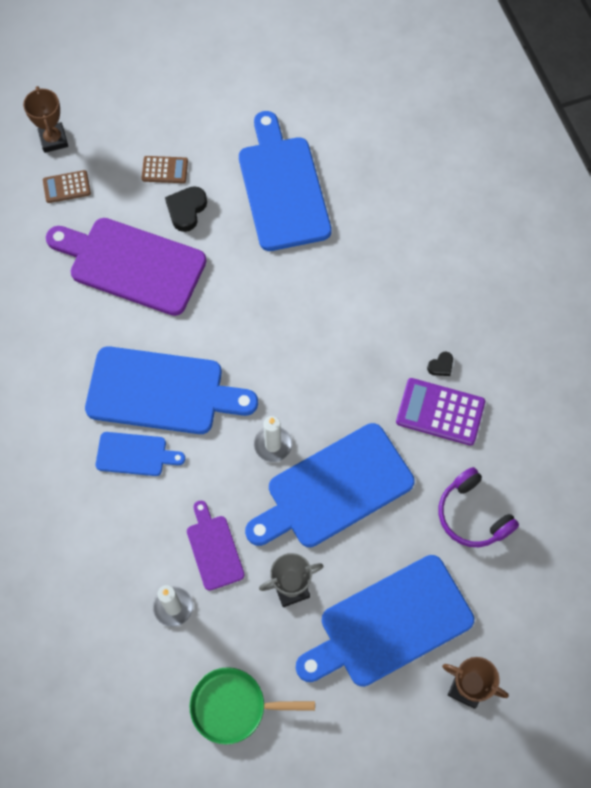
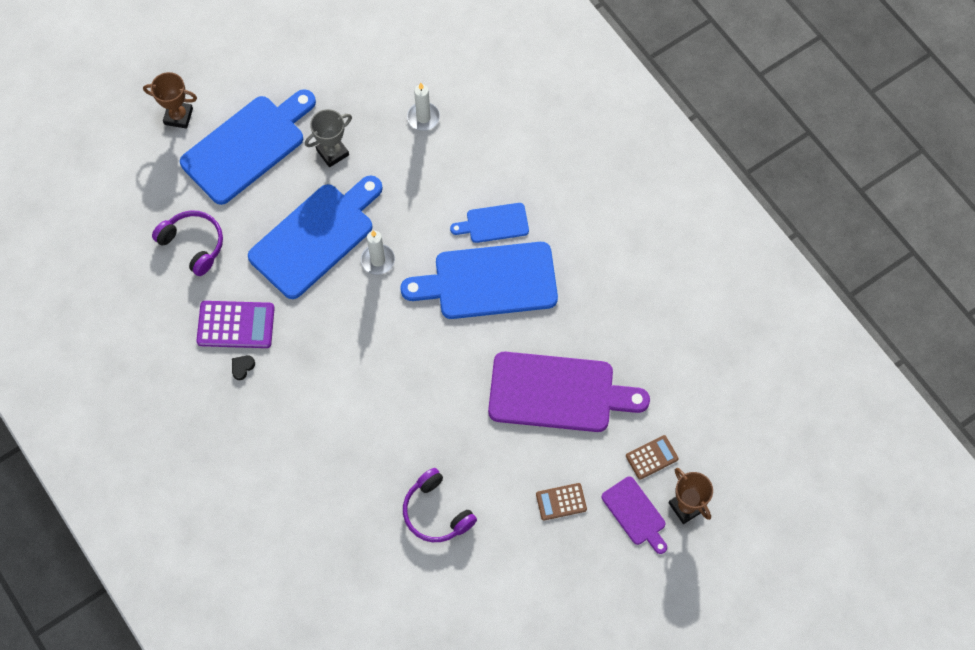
camera: 165 degrees right, 0 degrees up
(186, 210) = (524, 463): black heart -> none
(214, 549) = (404, 166): purple cutting board -> purple cutting board (635, 513)
(233, 706) = (356, 63): green pan -> none
(282, 188) = (436, 512): blue cutting board -> purple headphones

